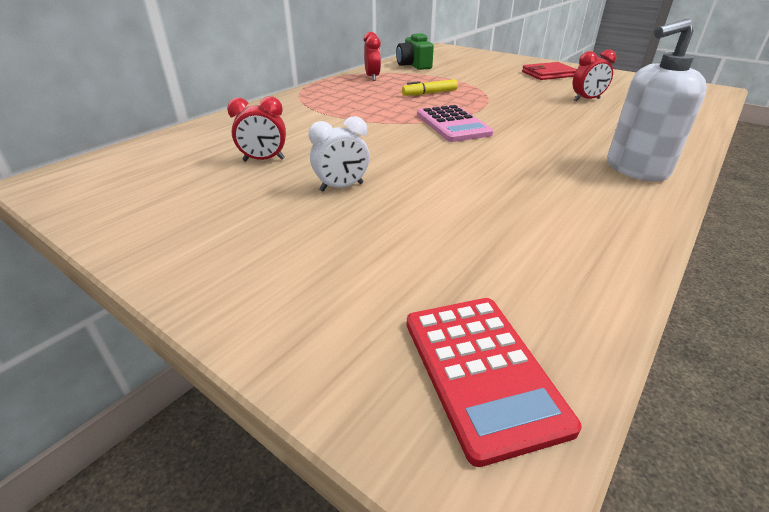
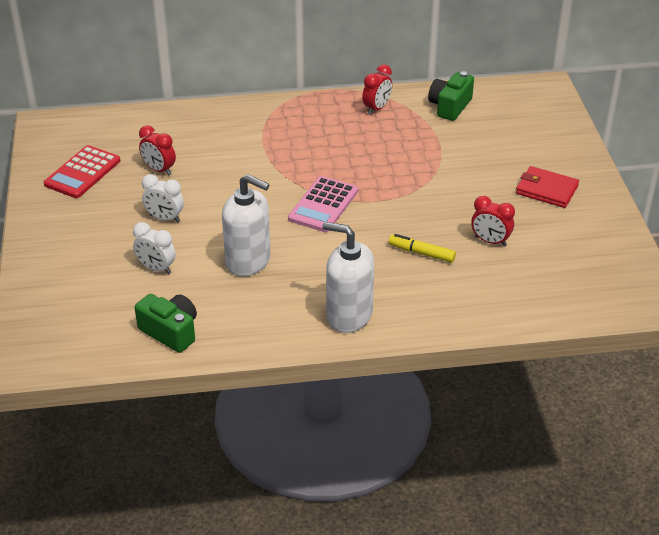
camera: 45 degrees right, 5 degrees up
(419, 227) = (156, 268): none -> white clock
(429, 93) = (379, 158): yellow marker -> yellow marker (421, 253)
(481, 371) = (71, 338): red calculator -> red calculator (82, 172)
(485, 177) = (248, 261): none -> white soap dispenser
(562, 272) = (170, 332): none -> green camera

